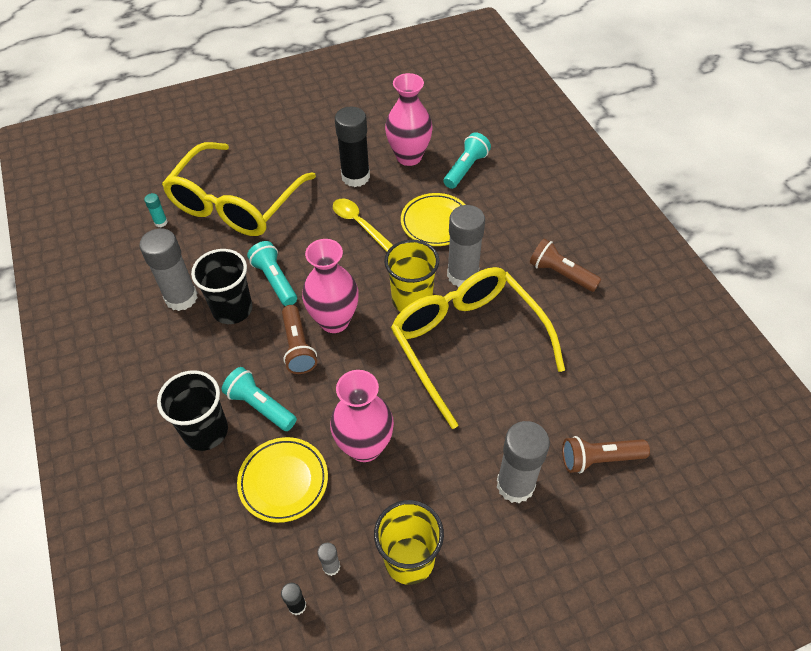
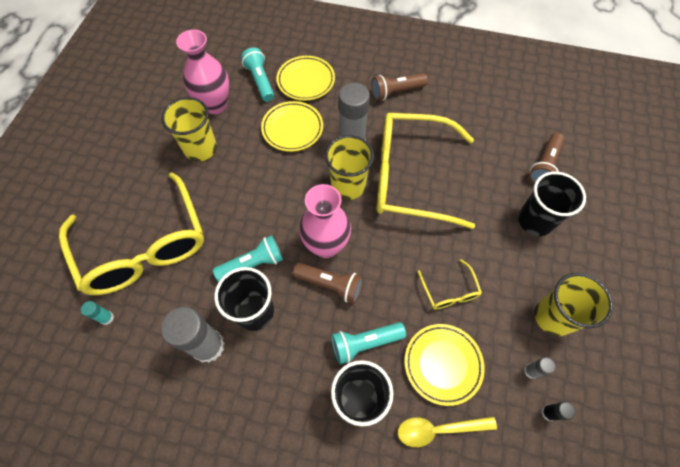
camera: 55 degrees left, 10 degrees up
(275, 280) = (252, 264): turquoise flashlight -> turquoise flashlight turned 150 degrees clockwise
(355, 177) = (200, 149): black glue stick -> yellow cup
(359, 224) = (249, 175): yellow spoon -> yellow spoon (438, 429)
(364, 447) = (449, 291): pink vase -> yellow glasses
(500, 199) = (306, 81): none -> yellow plate
(515, 485) = (535, 221): grey glue stick -> black cup

